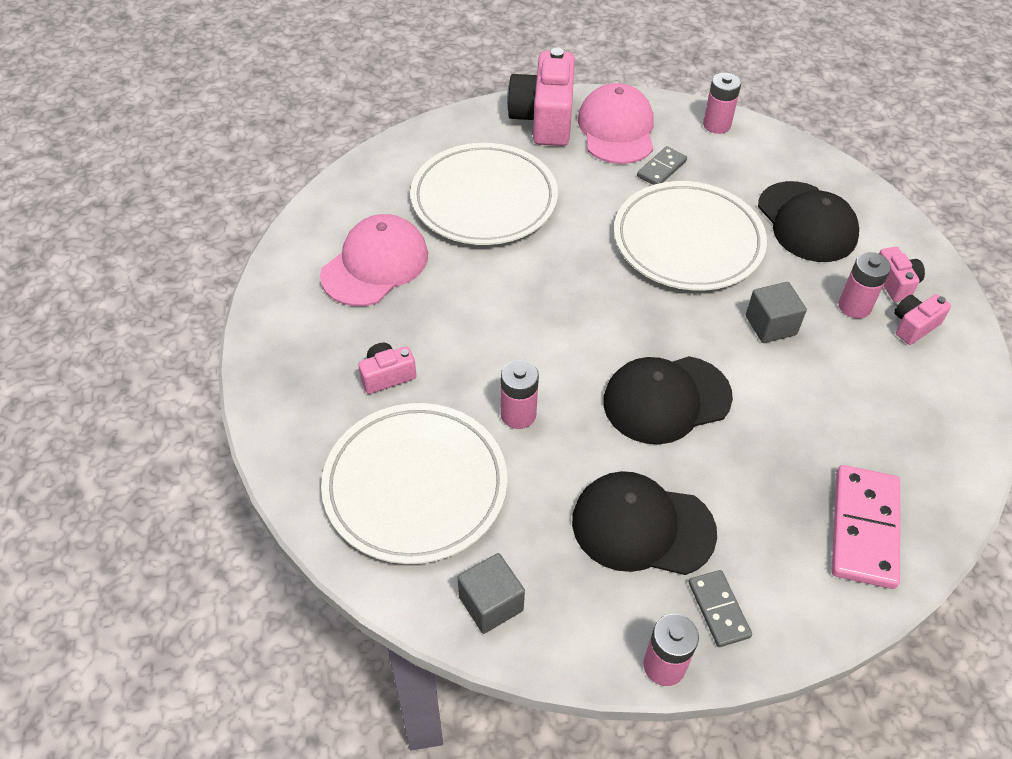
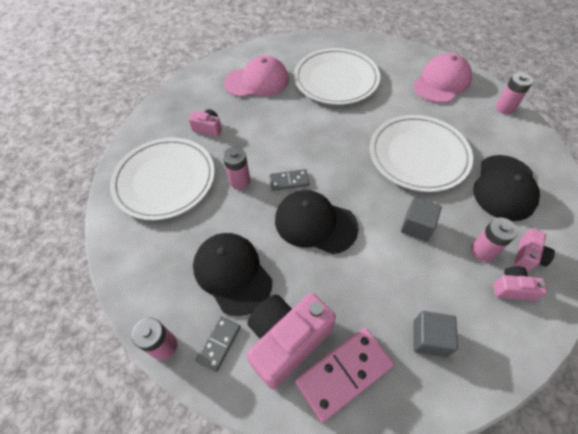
camera: 45 degrees right, 5 degrees up
(491, 603) = (133, 252): grey cube -> grey cube (429, 338)
(544, 119) = (407, 59): pink camera -> pink camera (287, 341)
(661, 169) = (445, 113): grey domino -> grey domino (289, 181)

